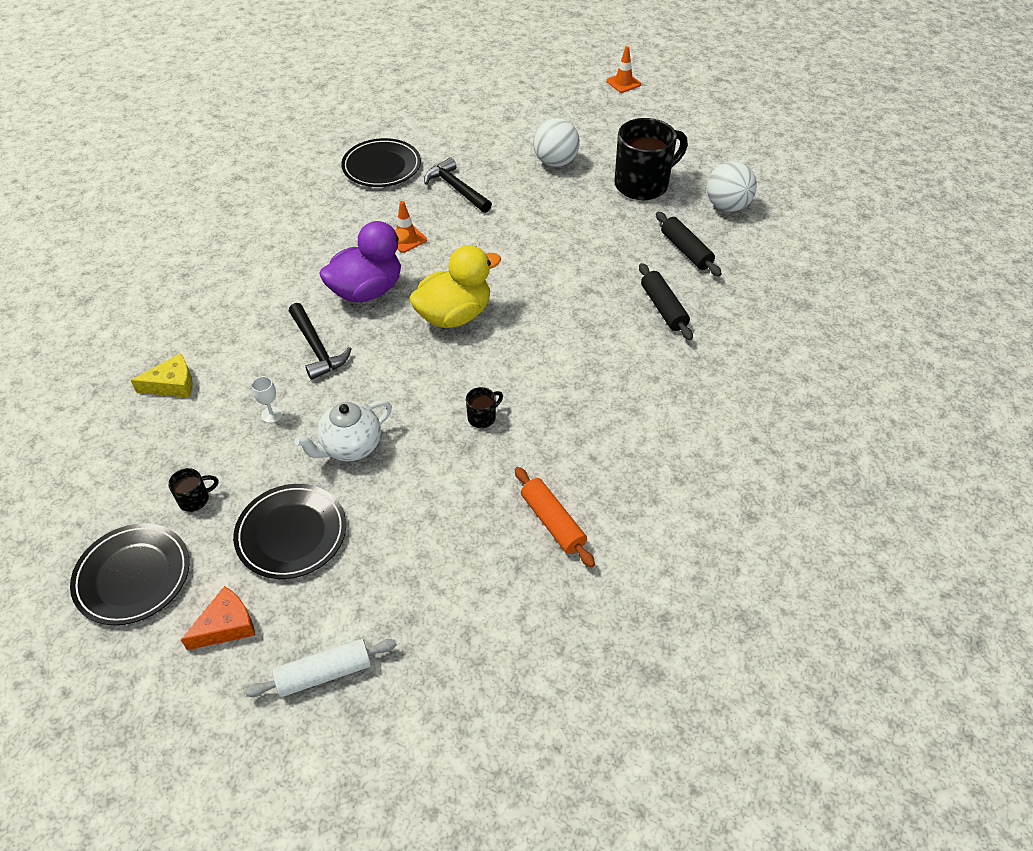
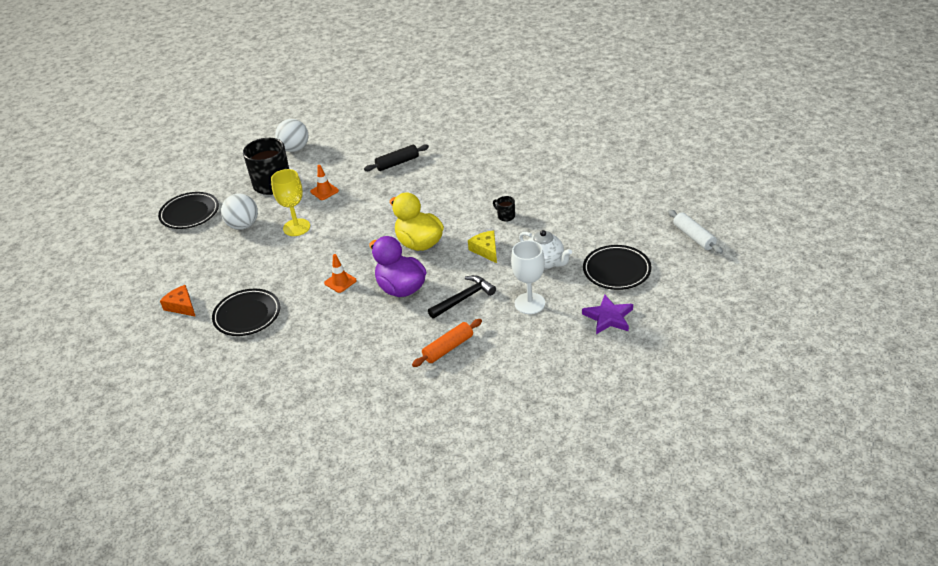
camera: 95 degrees left, 10 degrees down
(133, 576) = (673, 326): black plate -> black plate (189, 213)
(172, 384) = (516, 361): yellow cheese -> yellow cheese (486, 250)
(195, 499) = (608, 317): black mug -> purple star
(226, 625) = (685, 278): orange cheese -> orange cheese (181, 306)
(271, 415) = (529, 303): white goblet -> white goblet, size x2.14
(456, 188) = (277, 268): black hammer -> none
(535, 205) = (296, 227): none -> yellow goblet
(552, 522) = (571, 181): orange rolling pin -> orange rolling pin (448, 348)
(623, 83) = (136, 207): orange traffic cone -> orange traffic cone (324, 191)
(686, 250) = (342, 160): black rolling pin -> none

